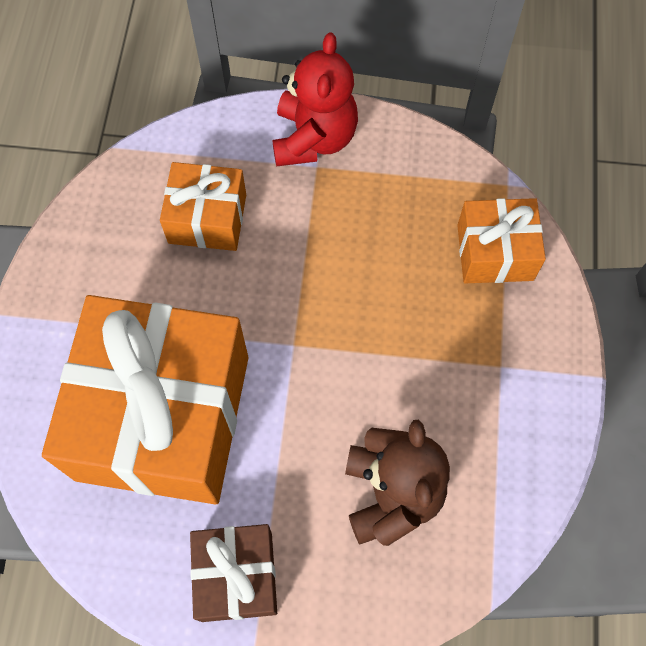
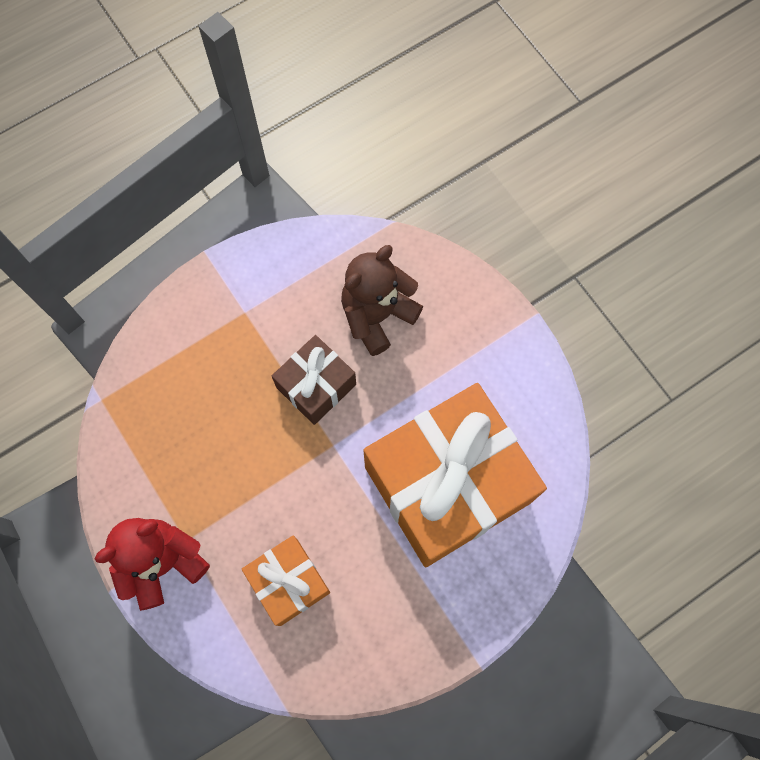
camera: 130 degrees left, 5 degrees up
(237, 576) = (497, 361): brown gift -> brown gift (316, 386)
(495, 252) = (163, 371): orange gift -> none

